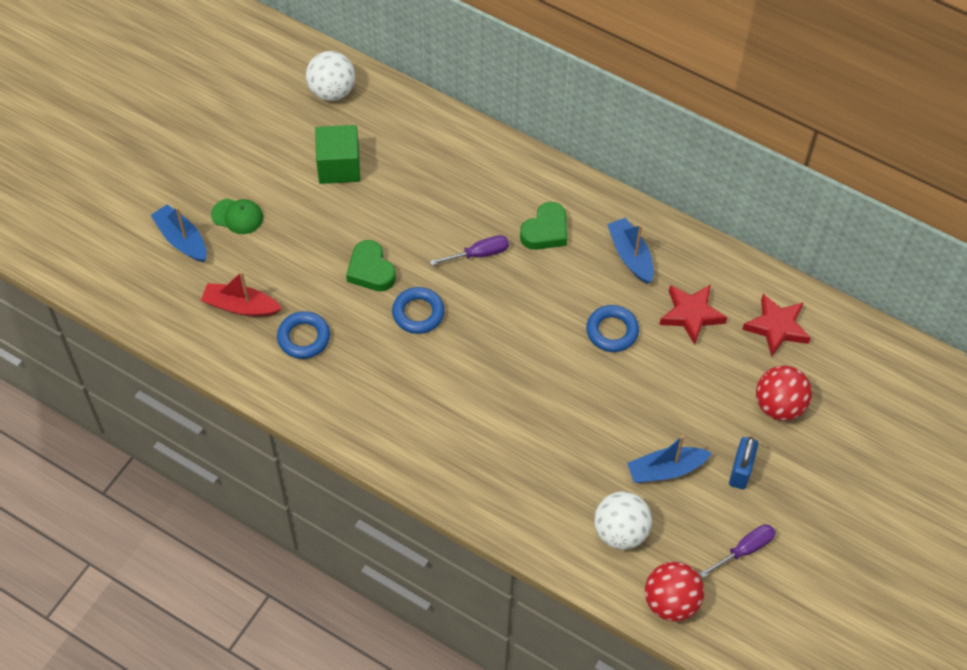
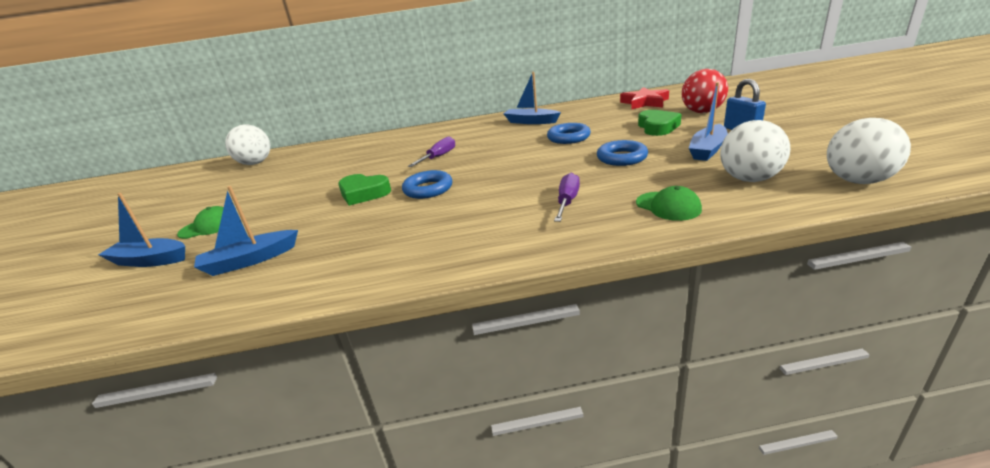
camera: 35 degrees left, 30 degrees down
(241, 306) = (250, 260): red boat -> blue boat
(304, 338) = (338, 243): blue ring -> blue ring (622, 158)
(339, 166) = (288, 177): green cube -> none
(528, 505) = (668, 206): none -> green cap
(545, 231) = (469, 136): green heart -> green heart (657, 127)
(671, 602) = (858, 181): red ball -> white ball
(691, 314) = (598, 117): red star -> none
(744, 550) = (822, 144): purple screwdriver -> purple screwdriver (567, 202)

